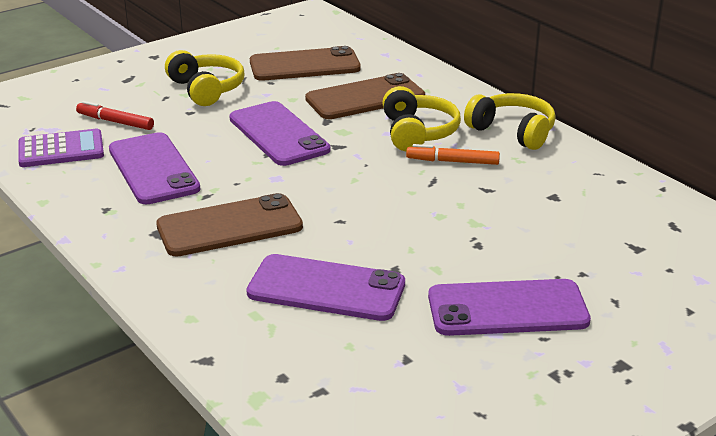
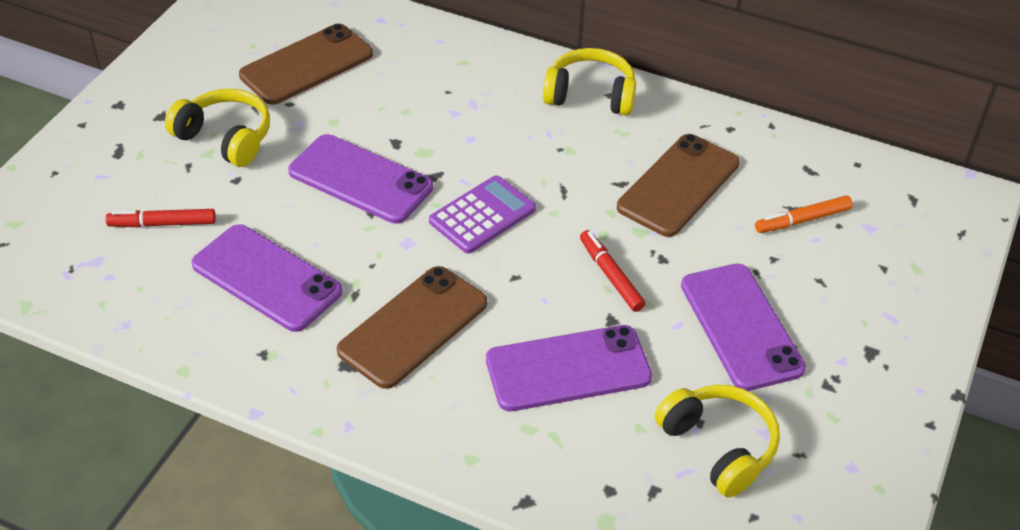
camera: 30 degrees left, 15 degrees up
(61, 150) = (136, 288): purple calculator -> purple calculator (482, 215)
(365, 98) = (410, 95): brown phone -> brown phone (678, 185)
(417, 133) = (500, 128): yellow headphones -> yellow headphones (718, 446)
(421, 242) = (611, 275): none -> red marker
(452, 161) = (563, 157): orange marker -> orange marker (802, 220)
(507, 309) = (740, 327): purple phone -> purple phone turned 75 degrees counterclockwise

